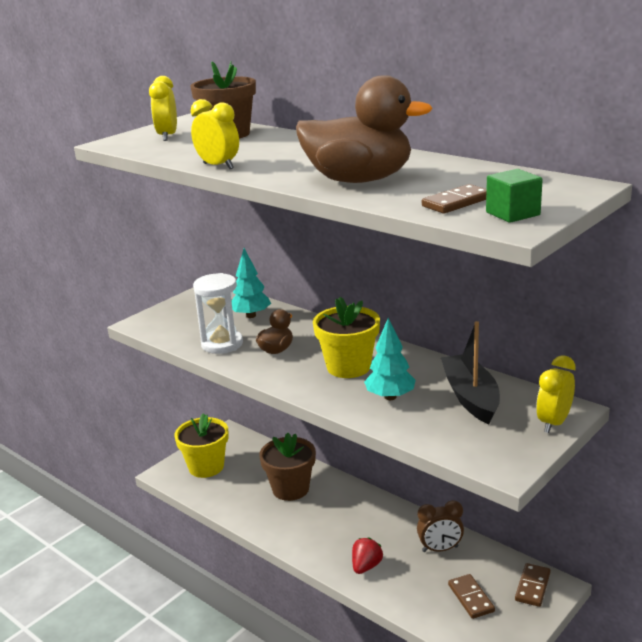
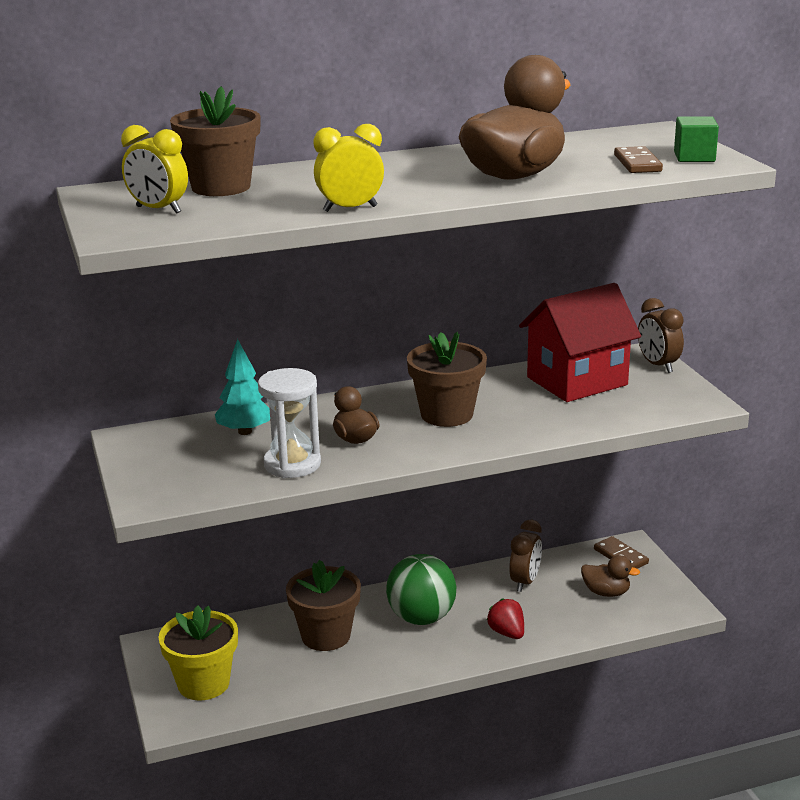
camera: 60 degrees left, 0 degrees up
(347, 519) = (421, 618): none -> green ball
(348, 367) = (447, 414): yellow flower pot -> brown flower pot
(390, 397) = (532, 413): turquoise tree -> none
(470, 397) = (577, 381): black boat -> red house
(470, 598) = (606, 592): brown domino -> brown duck
(553, 423) = (658, 365): yellow clock -> brown clock

